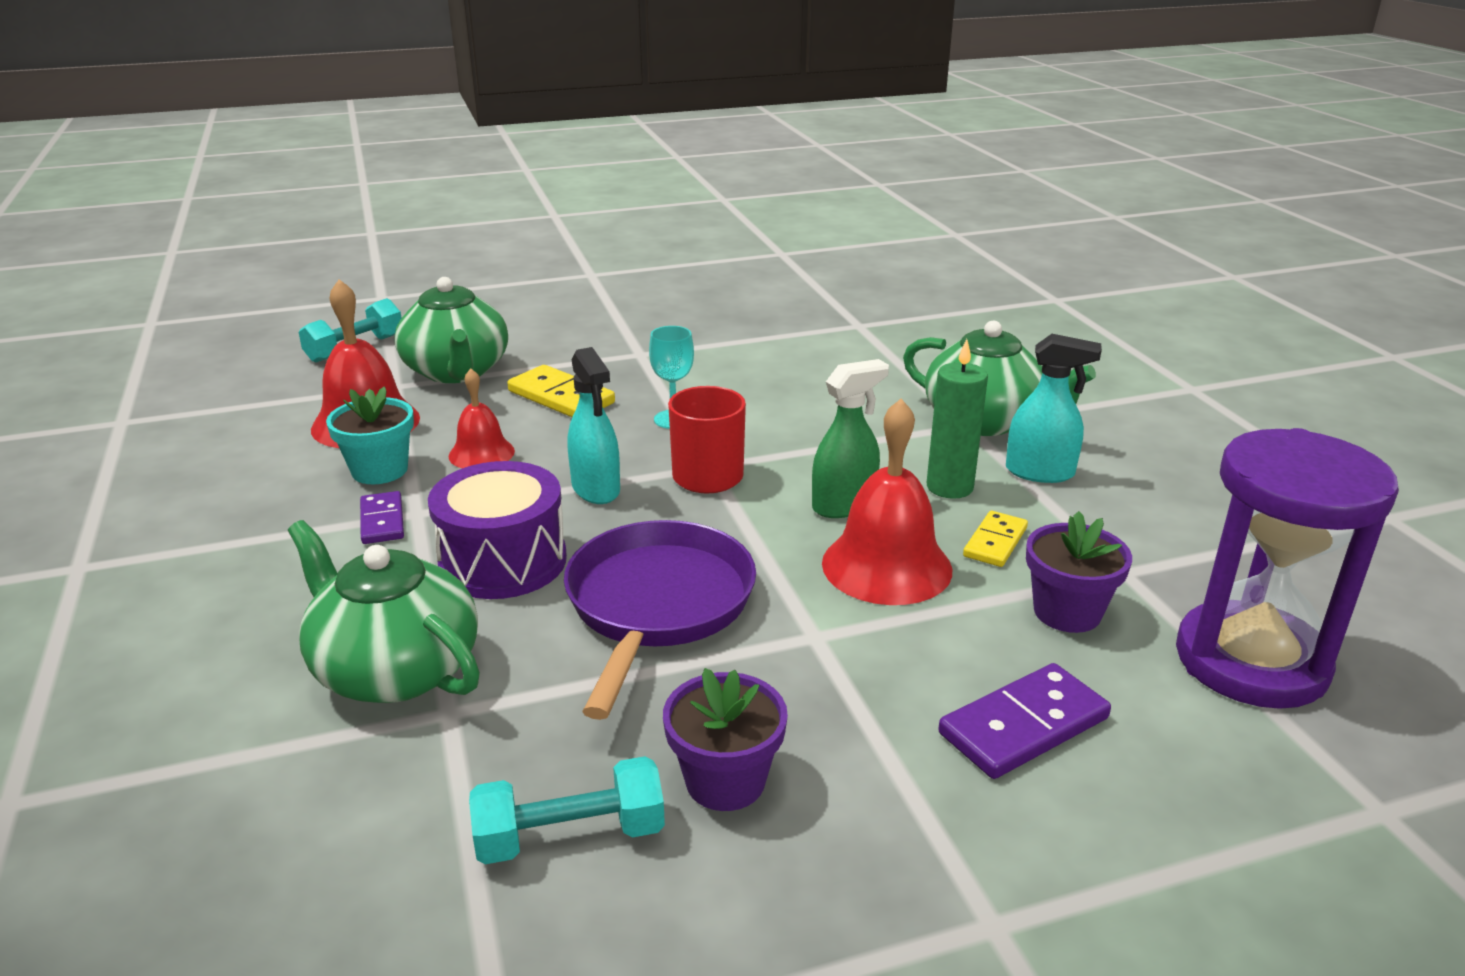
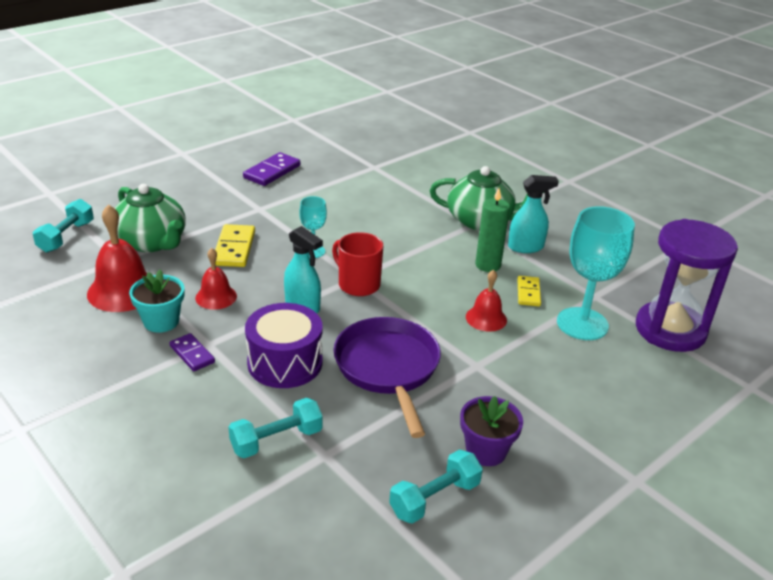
camera: 25 degrees left, 5 degrees up
(395, 669) = (276, 440): green teapot -> turquoise dumbbell
(561, 397) = (234, 248): yellow domino -> yellow domino turned 75 degrees clockwise
(844, 505) = (442, 287): green spray bottle -> none
(886, 566) = (486, 318): red bell -> red bell, size x0.59
(1023, 725) = (596, 387): purple domino -> purple domino (272, 172)
(1067, 612) = (582, 324): purple flower pot -> turquoise goblet

